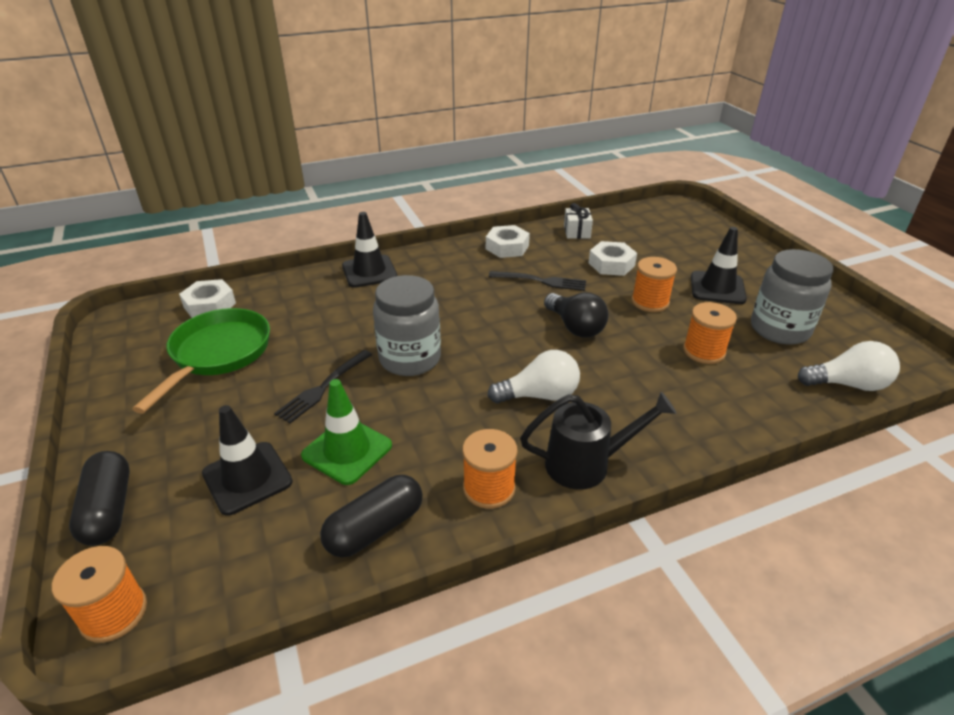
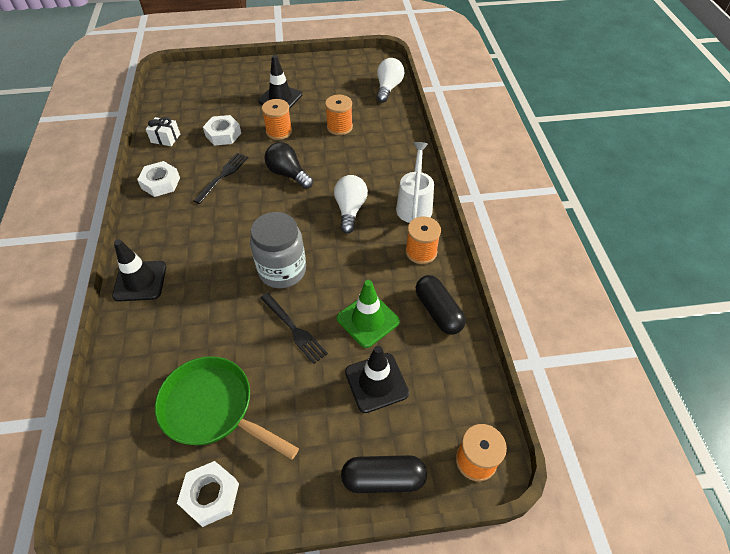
camera: 75 degrees left, 15 degrees up
(210, 305) = (121, 419): white nut -> white nut (211, 495)
(575, 327) = (288, 174): black light bulb -> black light bulb turned 120 degrees counterclockwise
(586, 464) = (414, 205): black watering can -> white watering can
(779, 329) = (333, 91): grey jar -> none

